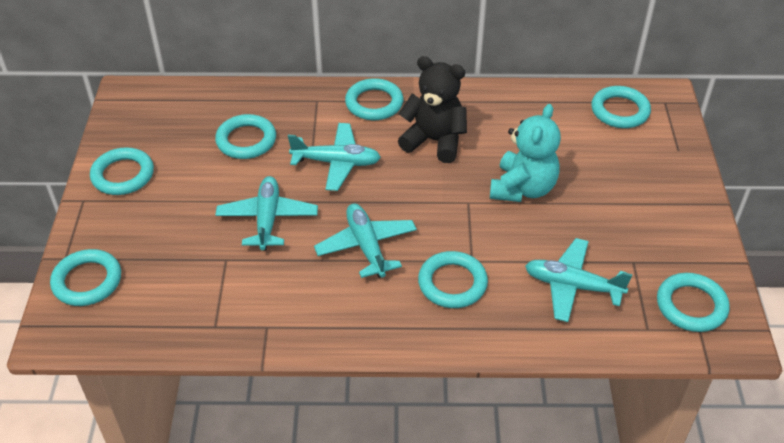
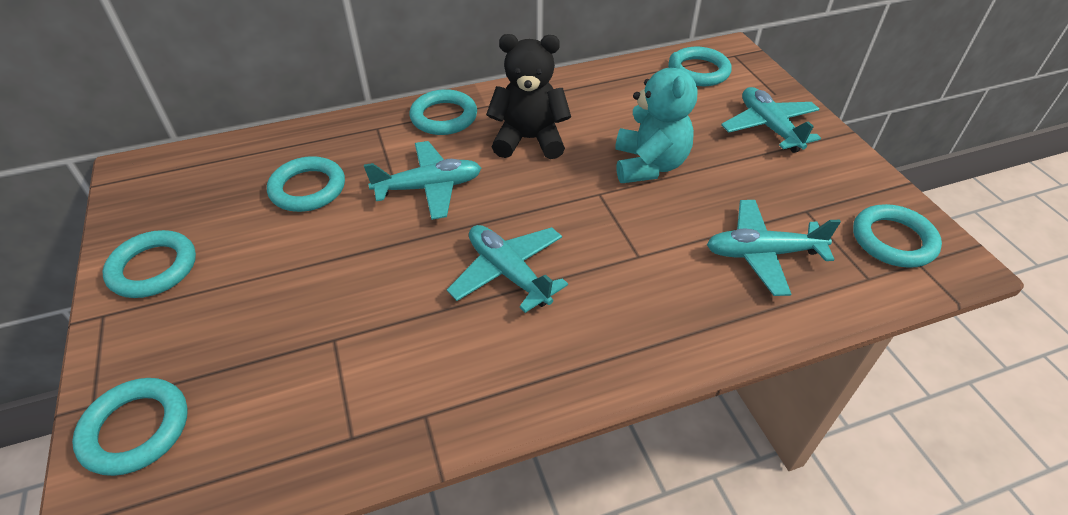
camera: 20 degrees left, 0 degrees up
(267, 219) = (370, 273): turquoise plane -> turquoise plane (769, 127)
(452, 283) = (631, 288): turquoise ring -> none

